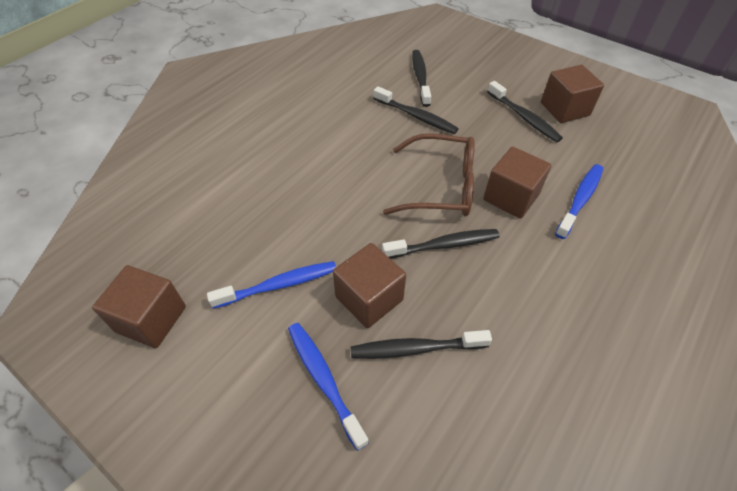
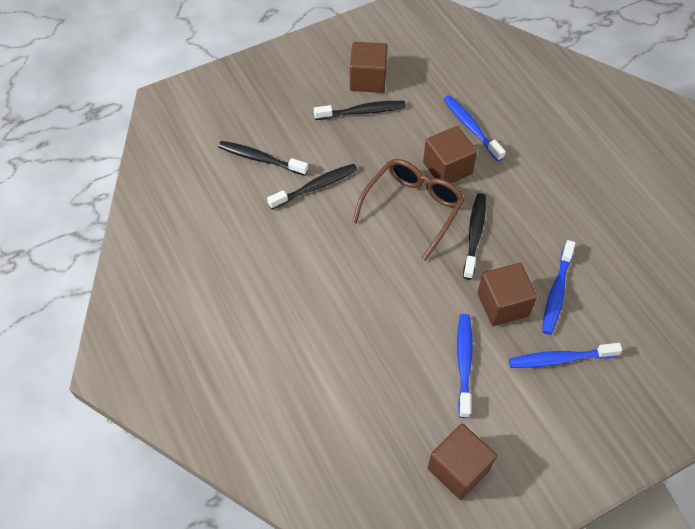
camera: 65 degrees left, 5 degrees up
(415, 348) = (556, 292): black toothbrush -> blue toothbrush

